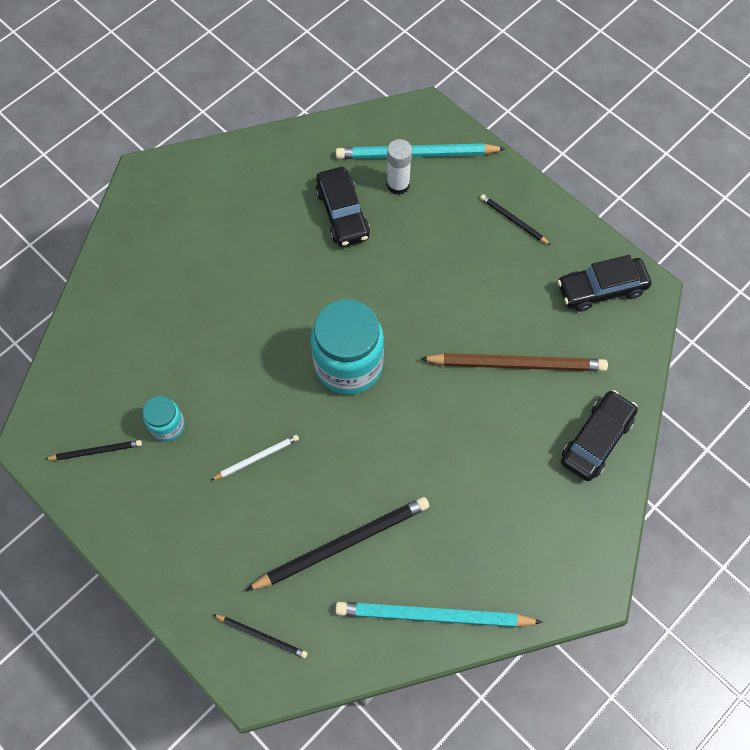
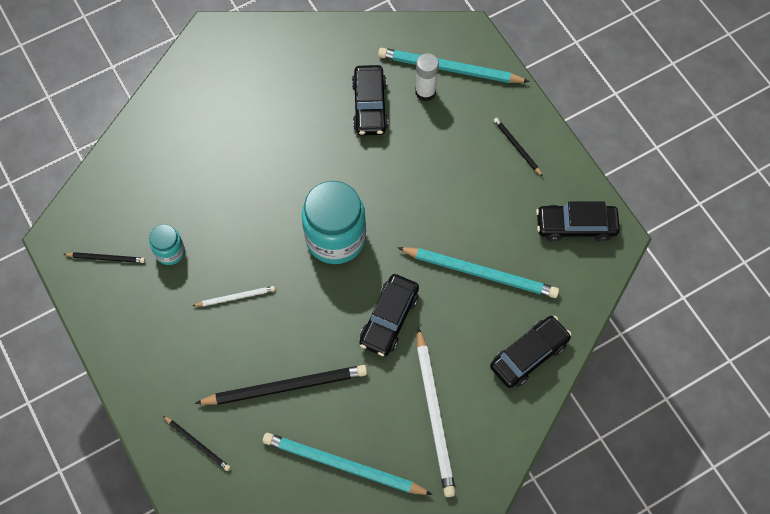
camera: 15 degrees right, 0 degrees up
(434, 439) = (389, 319): none -> black car
(515, 531) = (434, 414): none -> white pencil
(516, 364) = (480, 273): brown pencil -> turquoise pencil

